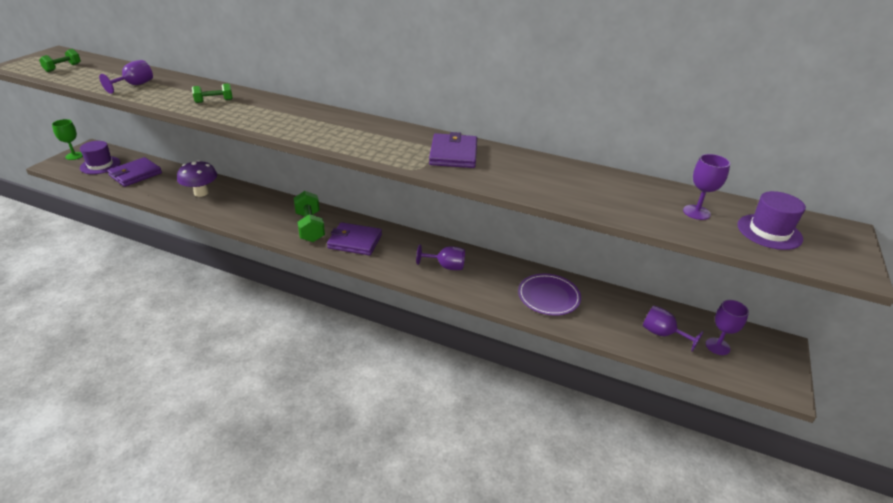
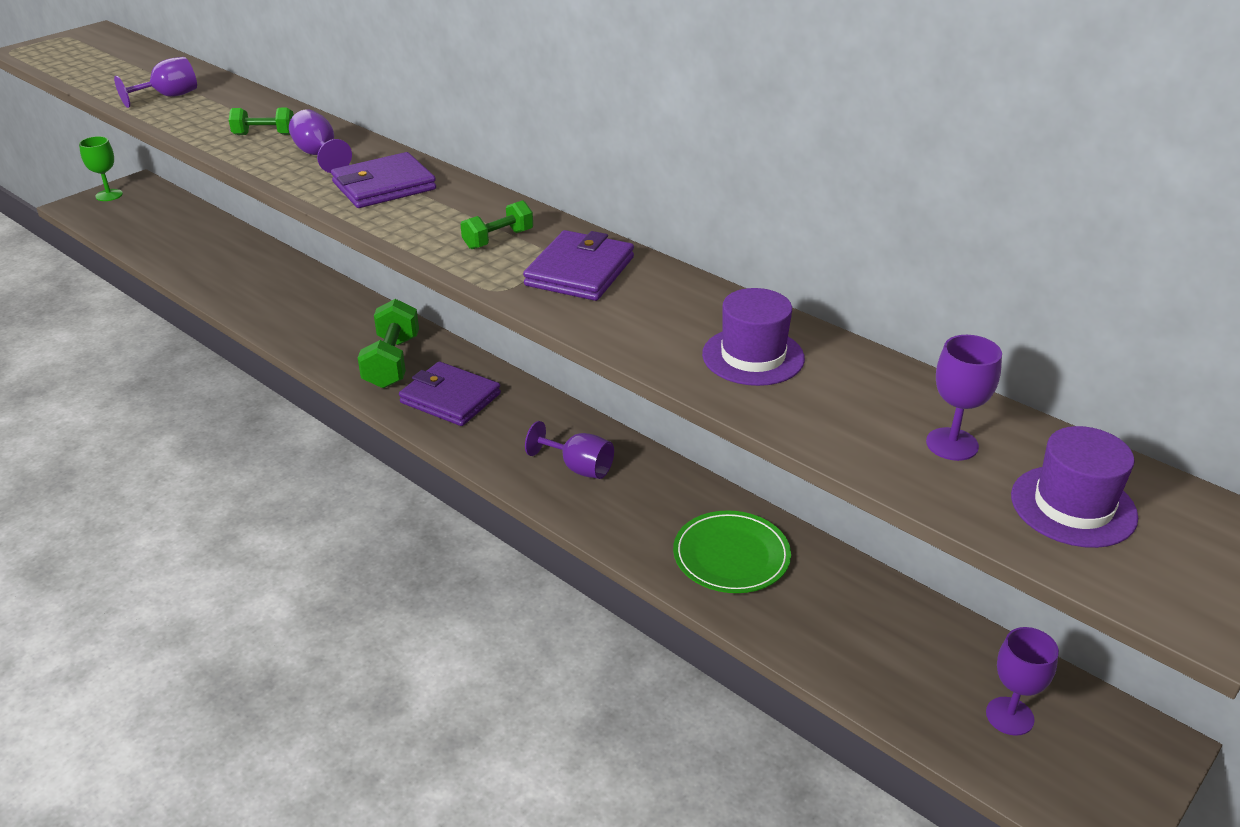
camera: 20 degrees right, 0 degrees up
(63, 68) = (89, 59): green dumbbell -> green dumbbell (498, 239)
(100, 165) = (137, 215): purple hat -> purple hat (753, 356)
(135, 174) = (178, 236): purple wallet -> purple wallet (384, 186)
(201, 193) = (257, 279): purple mushroom -> none
(548, 296) = (731, 556): purple plate -> green plate
(662, 334) = (910, 669): purple goblet -> purple goblet (319, 155)

